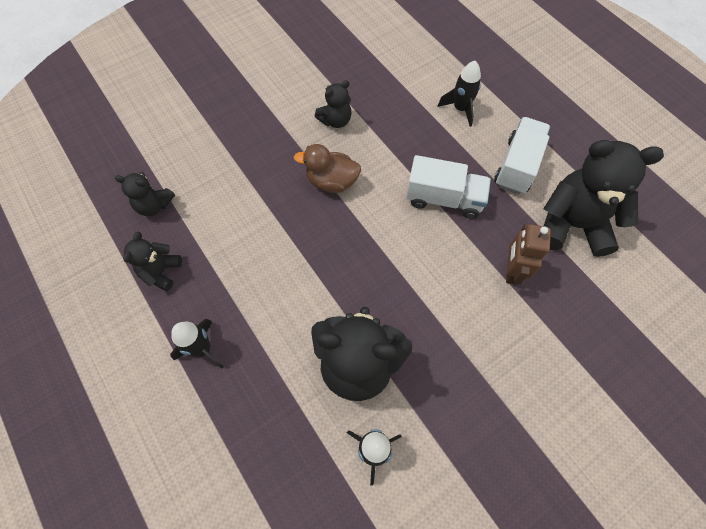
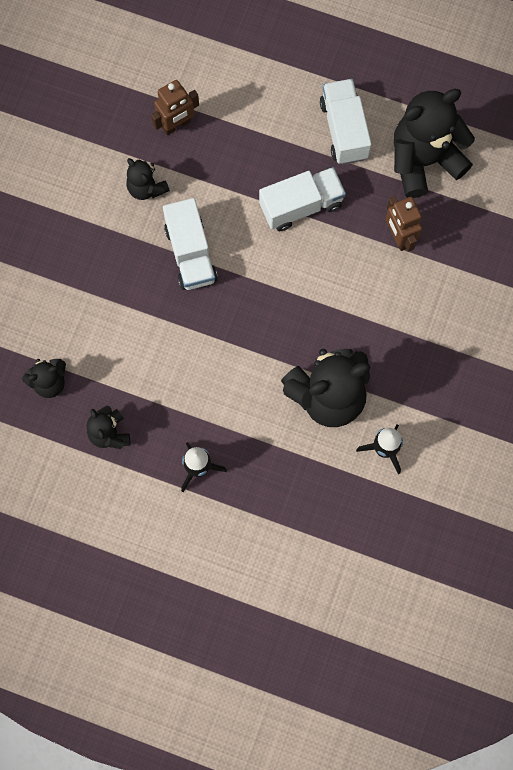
camera: 35 degrees left, 10 degrees up
(331, 182) = (190, 254): brown duck -> white truck
(335, 120) = (146, 188): black teddy bear -> black teddy bear turned 120 degrees clockwise
(389, 94) = (176, 125): none -> brown robot
(460, 109) = (255, 99): black rocket -> none

